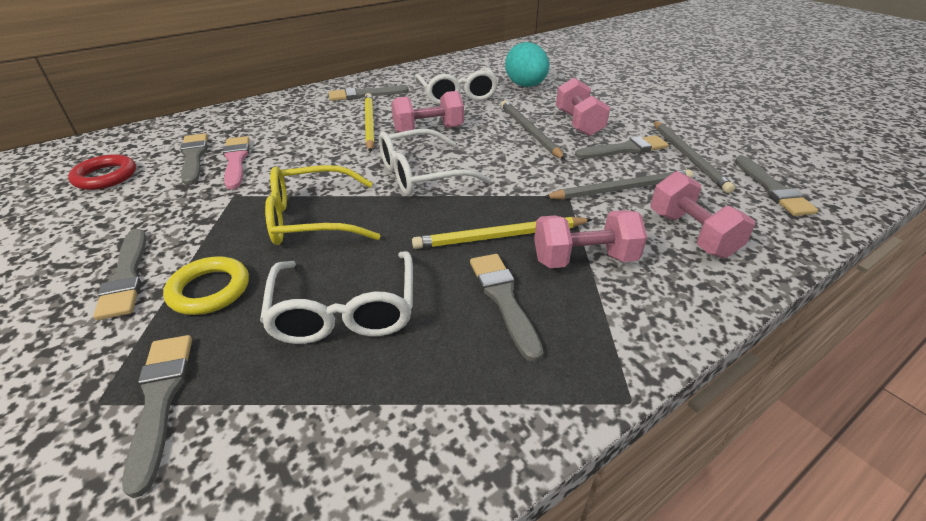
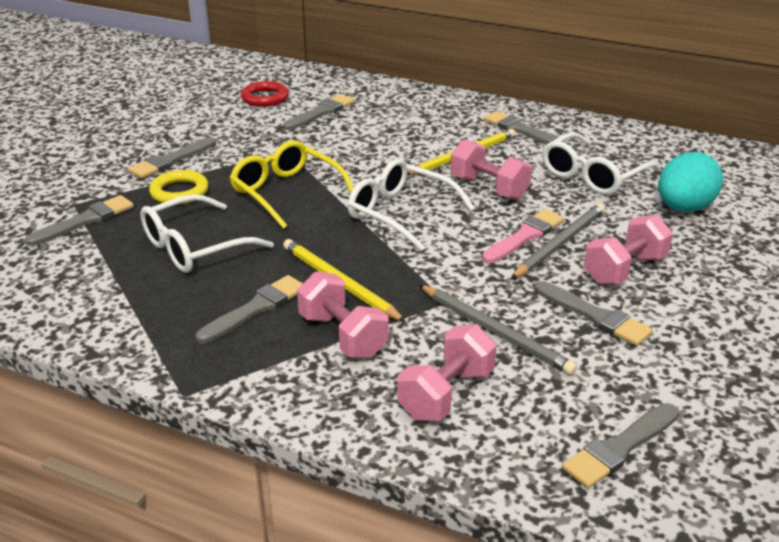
camera: 60 degrees right, 5 degrees down
(236, 160) = (334, 129): pink brush -> pink brush (525, 236)
(688, 157) = (631, 367): grey pencil -> none

